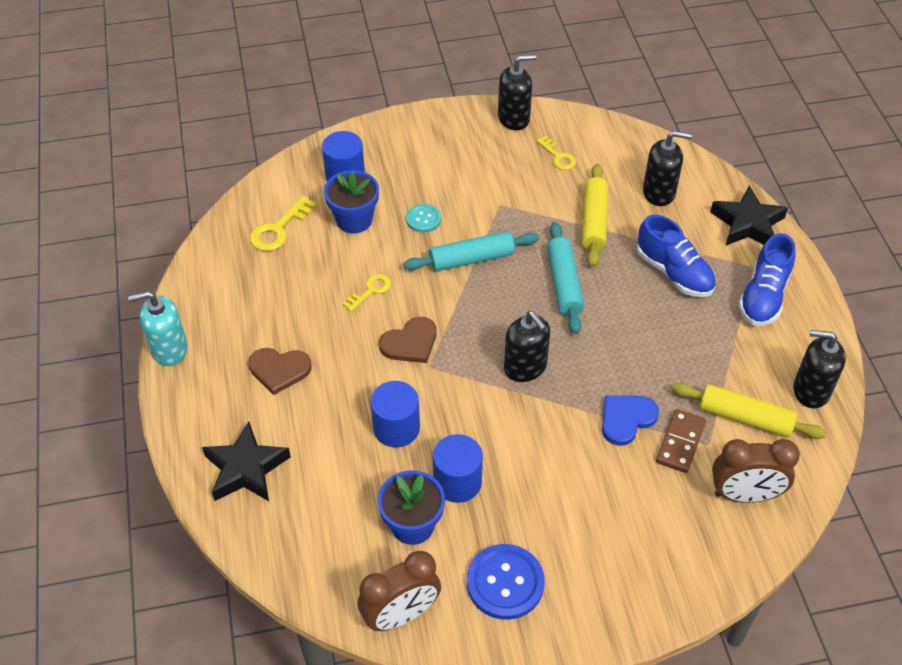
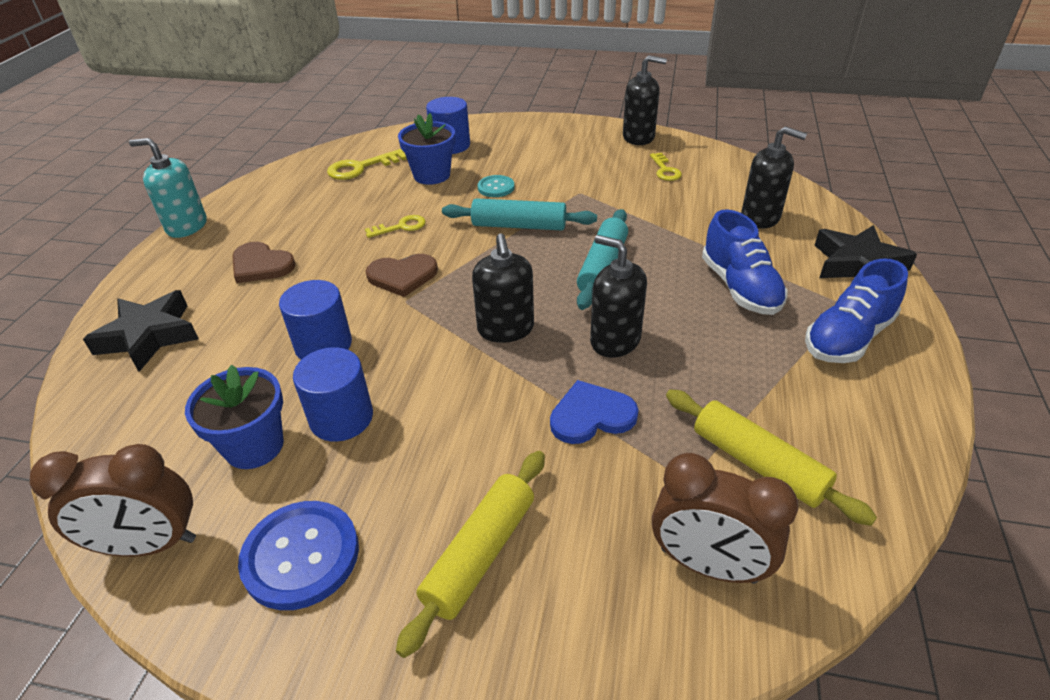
camera: 25 degrees right, 10 degrees down
(594, 221) = (671, 225): yellow rolling pin -> yellow rolling pin (480, 554)
(680, 442) = (648, 465): brown domino -> none
(811, 390) = (875, 460): black soap dispenser -> black soap dispenser (615, 340)

